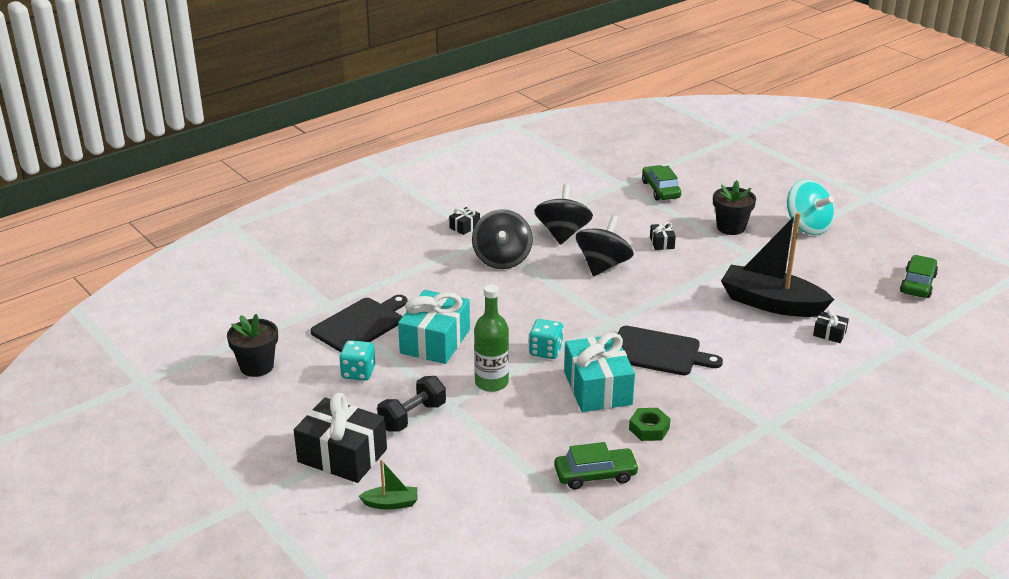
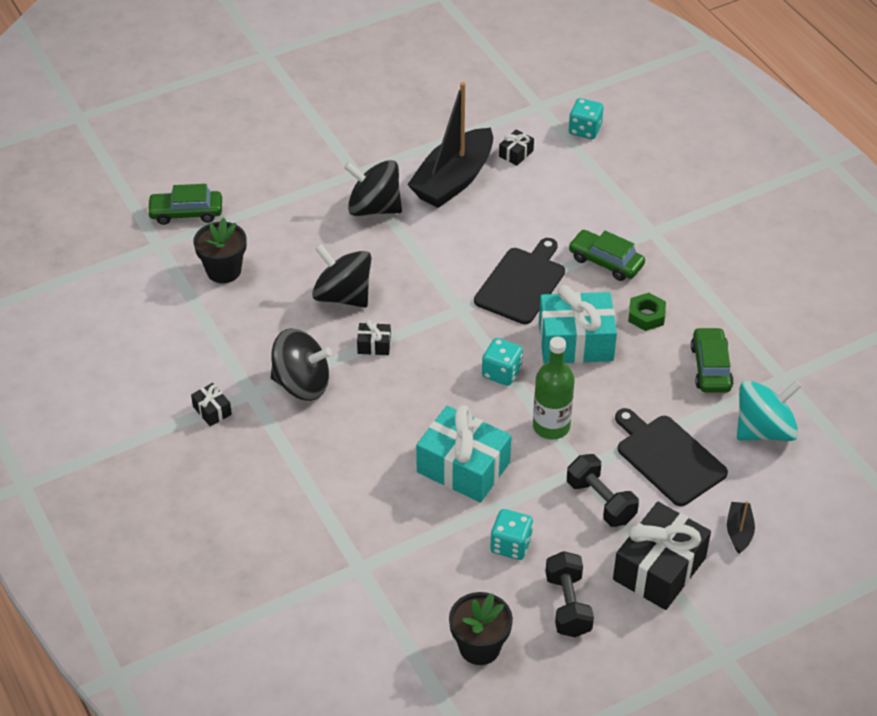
camera: 80 degrees left, 15 degrees up
(299, 407) = (568, 605): none -> black dumbbell
(360, 324) = (412, 536): black cutting board -> black cutting board (668, 458)
(391, 503) = (739, 532): green boat -> black boat
(563, 233) = (260, 319): black spinning top -> black spinning top (374, 208)
(662, 243) = (309, 237): black gift -> black gift (374, 345)
(731, 227) = (294, 174): black flower pot -> black flower pot (224, 270)
(807, 226) = (312, 116): turquoise spinning top -> turquoise spinning top (764, 430)
(892, 372) = (585, 130): none -> turquoise dice
(918, 284) = (444, 70): green car -> green car (606, 262)

